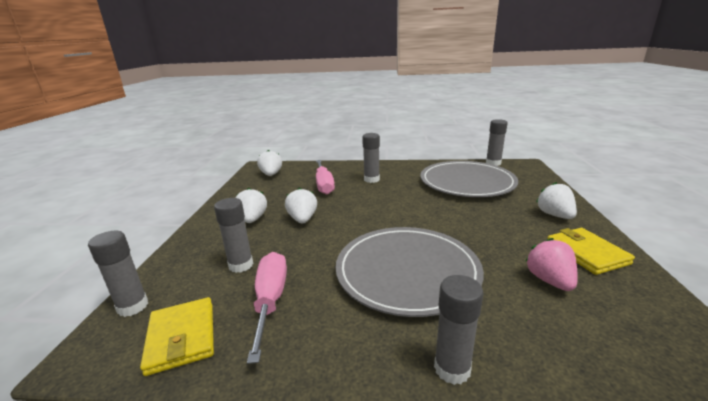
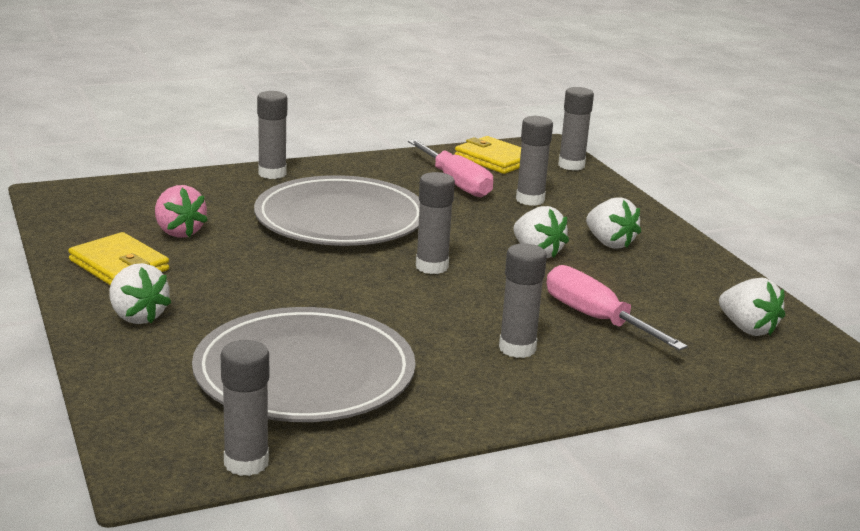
camera: 150 degrees right, 0 degrees up
(373, 220) = (432, 267): none -> grey glue stick

